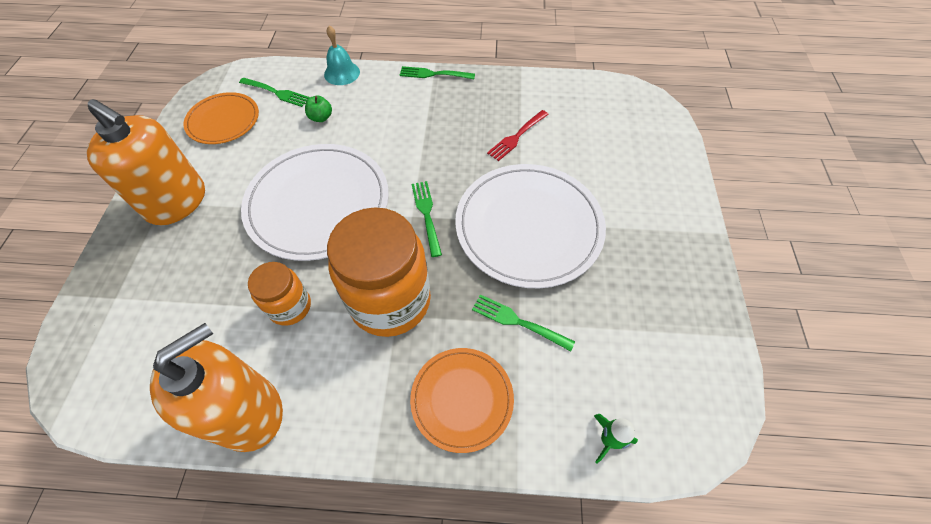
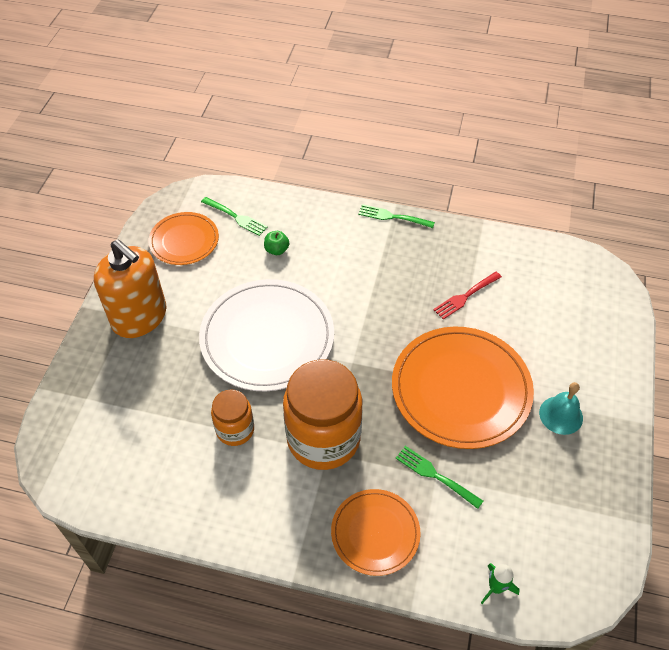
camera: 10 degrees right, 5 degrees down
(248, 412) = (195, 513): orange soap dispenser -> none
(342, 73) = (301, 204): turquoise bell -> turquoise bell (561, 415)
(427, 215) = (366, 363): green fork -> none
(528, 227) = (461, 389): white plate -> orange plate

